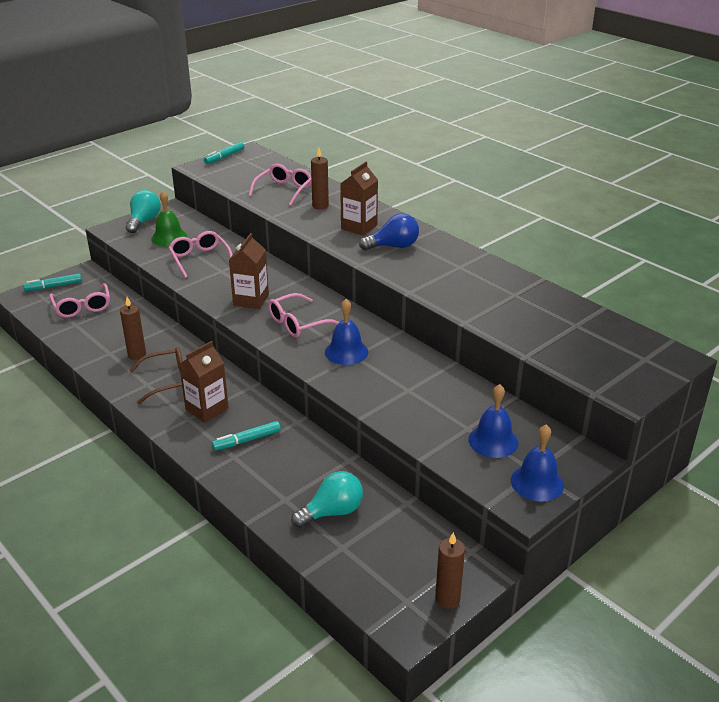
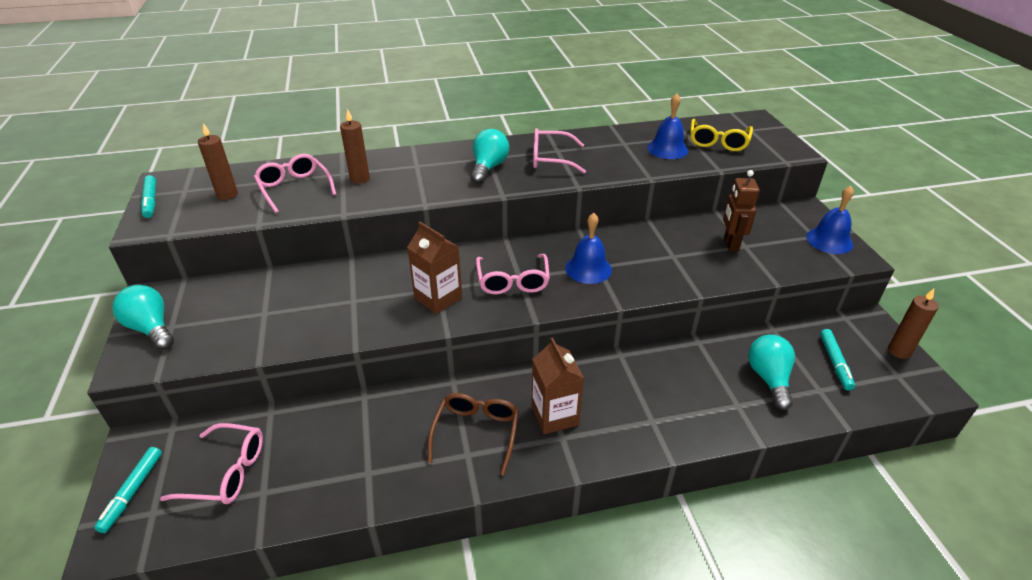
camera: 60 degrees left, 5 degrees up
(137, 355) = (397, 446): brown candle -> brown candle (227, 195)
(169, 237) = (224, 318): green bell -> none
(200, 259) = (307, 309): pink glasses -> pink glasses (550, 159)
(247, 440) = (629, 401): turquoise marker -> turquoise marker (834, 363)
(359, 227) = (430, 172): brown carton -> none
(393, 246) = (488, 168): blue light bulb -> turquoise light bulb
(462, 418) = (730, 244): none -> brown robot
(493, 441) = (768, 240): blue bell -> blue bell (667, 149)
(587, 344) = (718, 142): none -> yellow glasses

